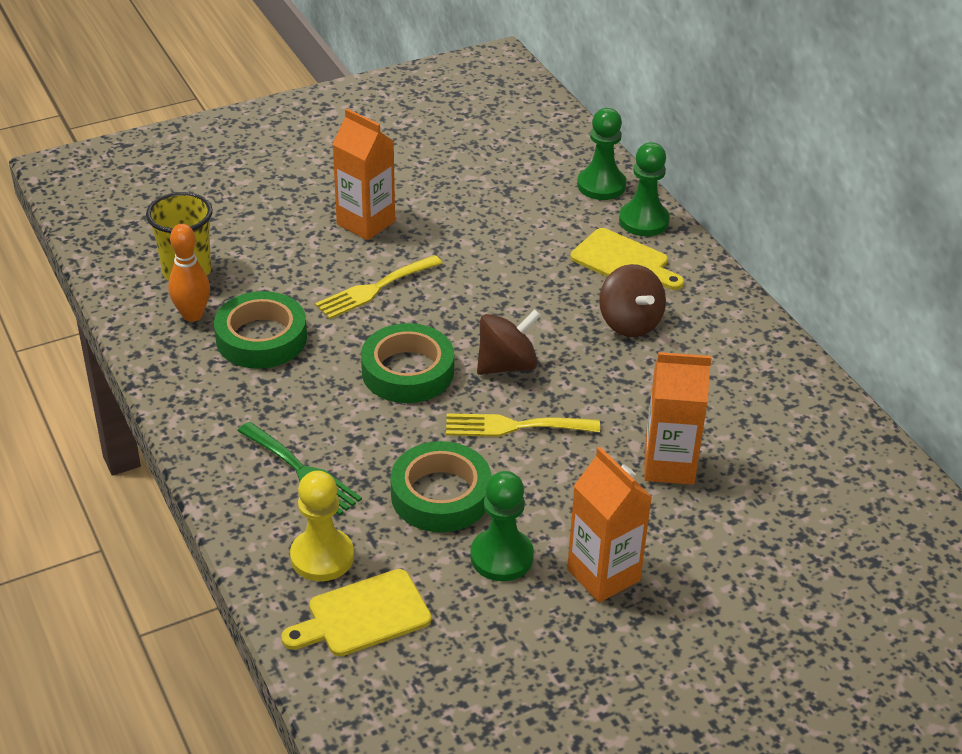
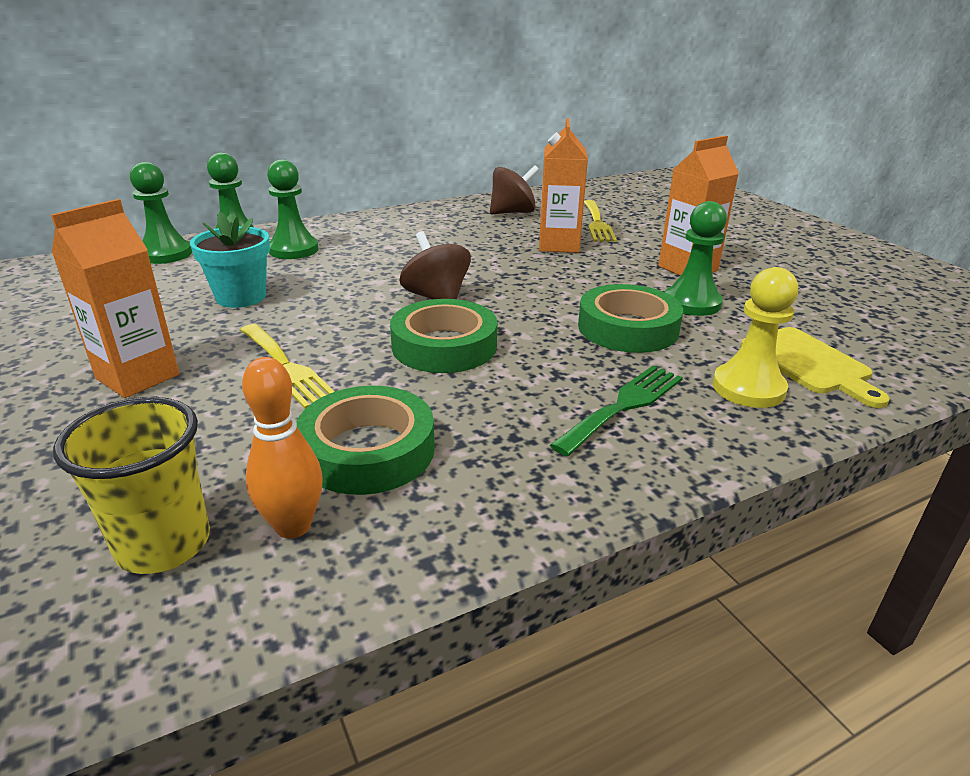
camera: 90 degrees left, 10 degrees down
(503, 246) = (241, 297): none -> turquoise flower pot
(514, 426) = (524, 296): yellow fork -> yellow fork (597, 223)
(623, 261) = (293, 250): yellow cutting board -> green pawn
(629, 322) = (382, 250): brown spinning top -> brown spinning top (512, 212)

